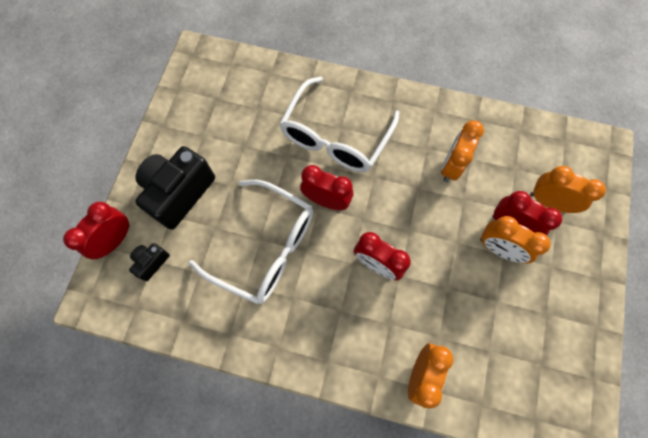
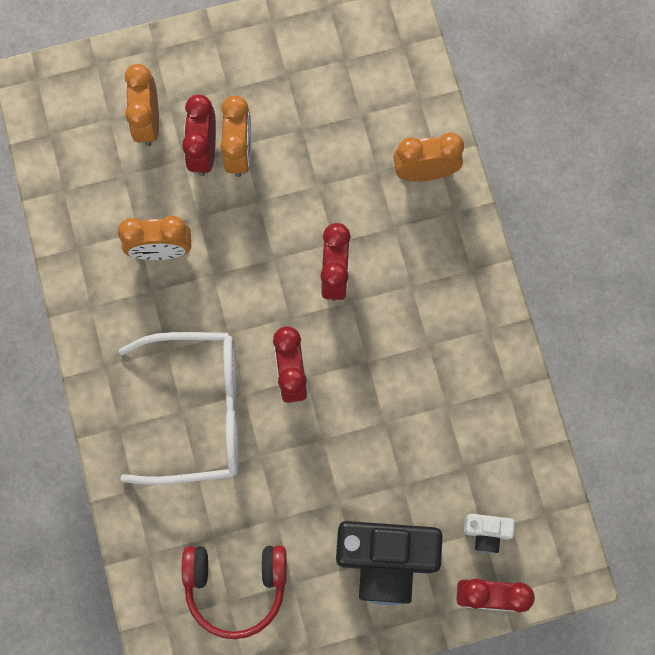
camera: 120 degrees left, 5 degrees up
(151, 262) = (486, 532): black camera -> white camera
(223, 106) = (236, 586): none -> red headphones
(265, 247) = (390, 410): white glasses -> none

